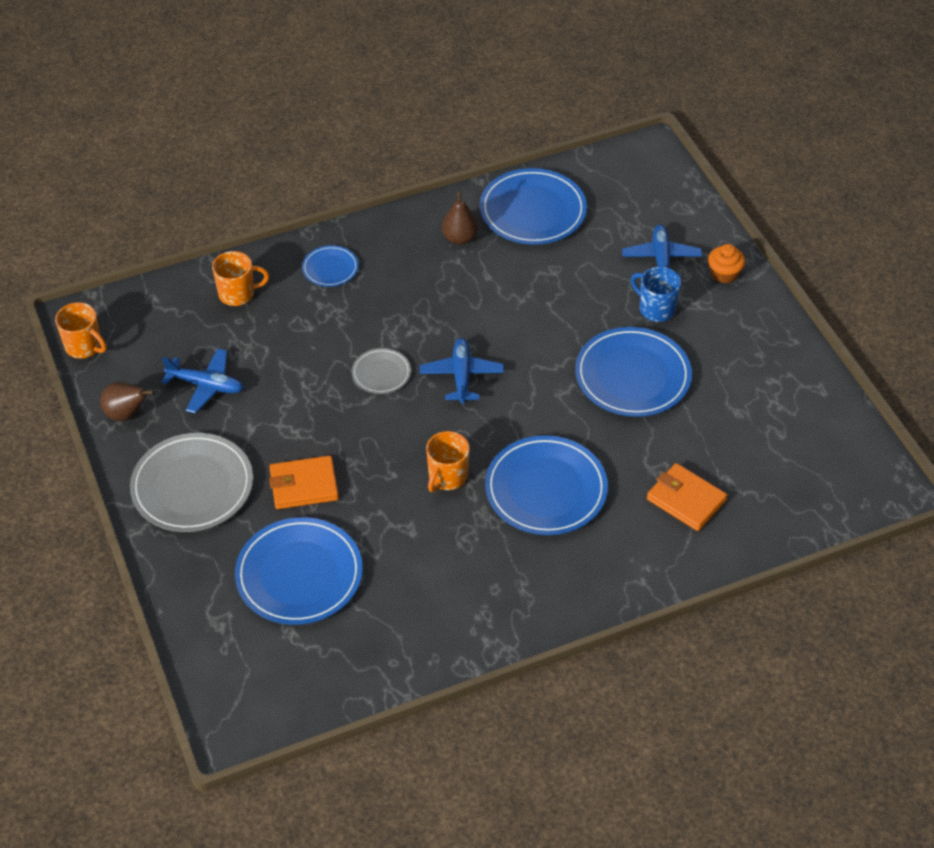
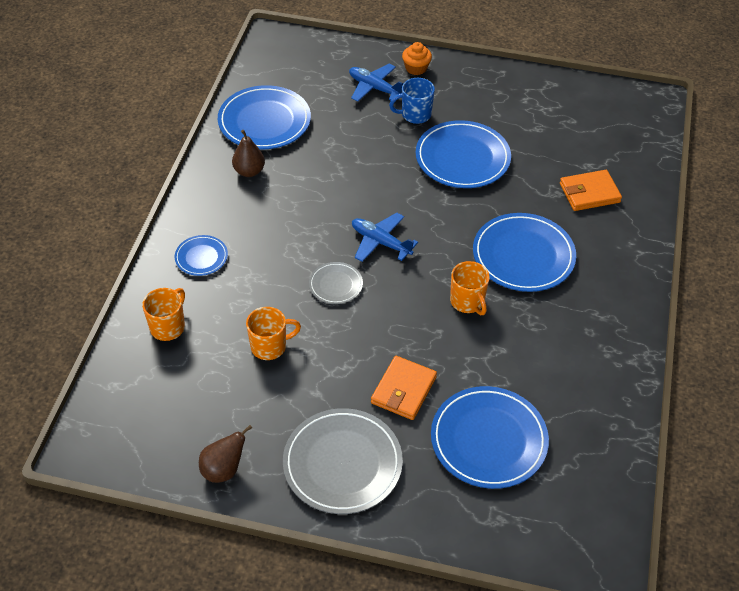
camera: 55 degrees left, 0 degrees up
(84, 346) = (118, 461): orange mug -> orange mug (270, 346)
(206, 385) = (244, 399): blue plane -> none

